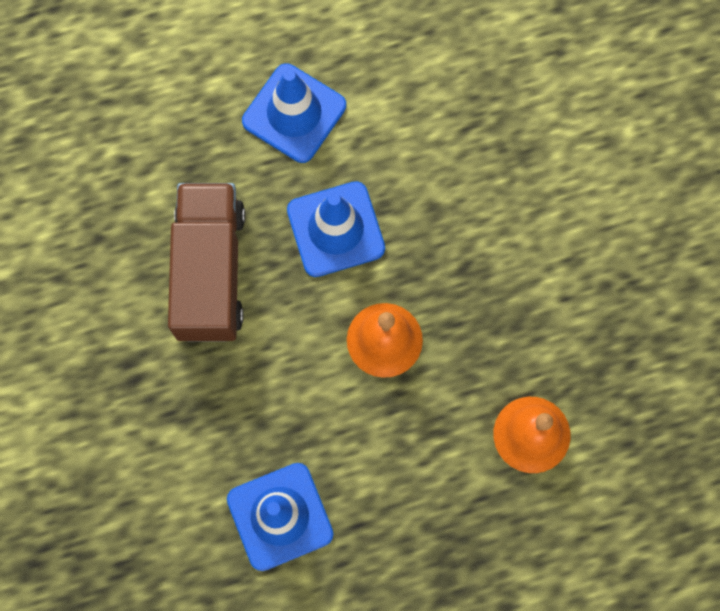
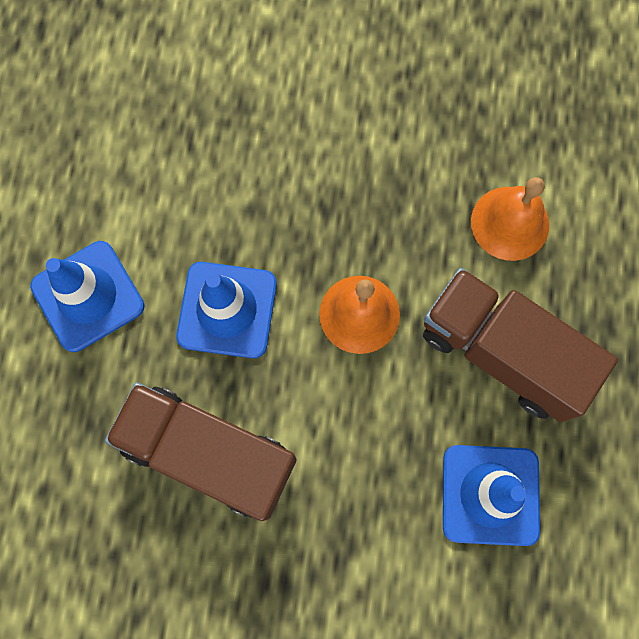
camera: 65 degrees left, 0 degrees up
(408, 476) = (501, 352): none -> brown truck

